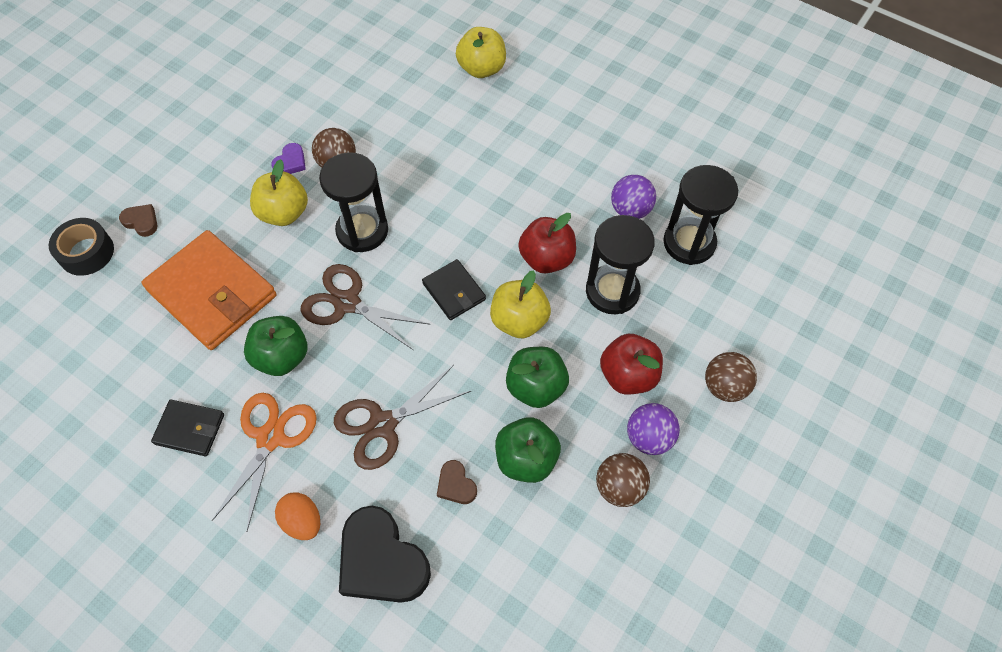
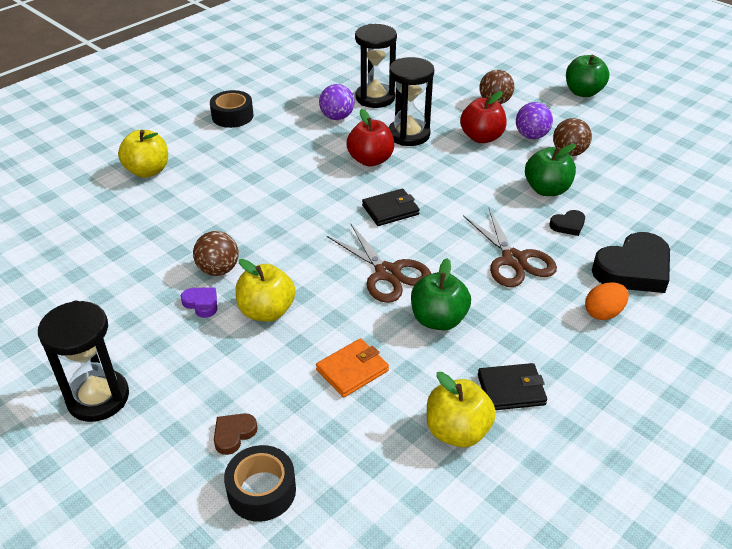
camera: 80 degrees left, 20 degrees down
(190, 429) = (511, 389): black wallet -> black wallet turned 60 degrees clockwise
(212, 293) = (352, 370): orange wallet -> orange wallet, size x0.51
(270, 438) = (523, 330): orange scissors -> none
(347, 303) = (387, 273): brown scissors -> brown scissors turned 75 degrees counterclockwise
(362, 231) = (308, 258): black hourglass -> black hourglass (98, 398)
(456, 485) = (568, 225): brown heart -> black heart
(519, 320) = (426, 180): yellow apple -> yellow apple (457, 431)
(536, 387) = (486, 178): green apple -> green apple (583, 92)
(603, 111) = (232, 116): none -> black tape

